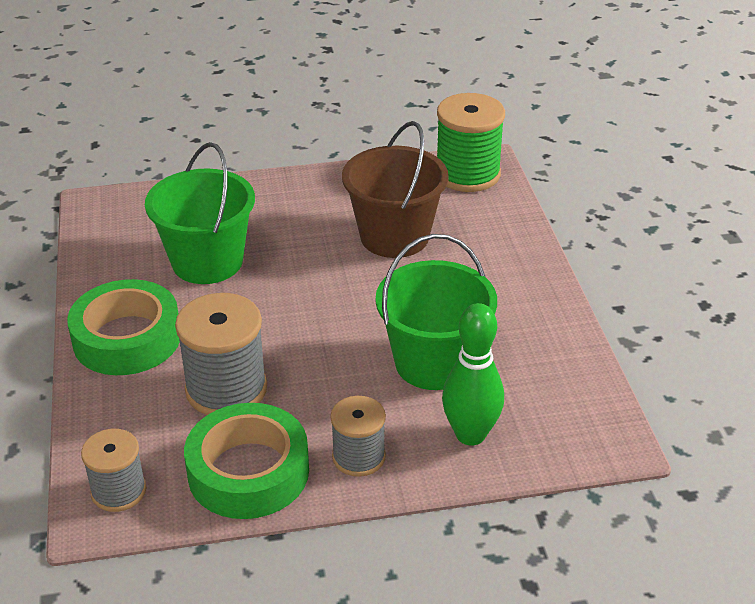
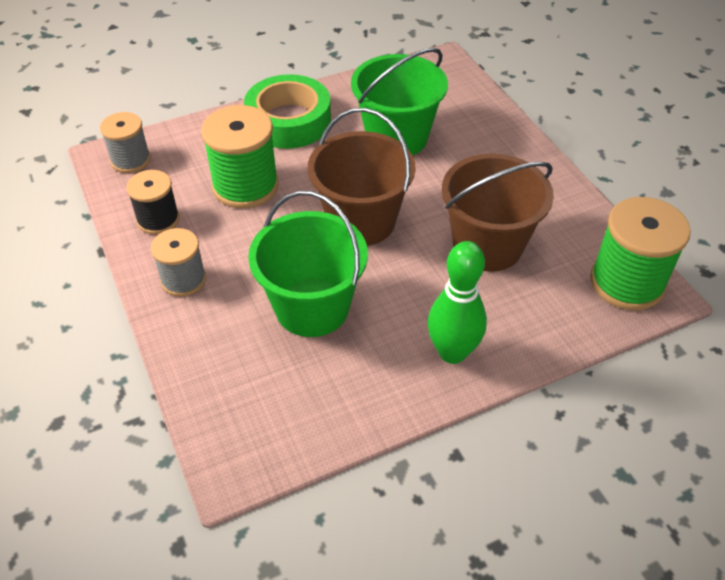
camera: 75 degrees right, 10 degrees up
(226, 389) = (245, 186): grey spool -> green spool
(248, 471) = (158, 219): green tape -> black spool
(326, 309) = (361, 221): none -> brown bucket
(470, 434) = (223, 350): green bowling pin -> green bowling pin (452, 352)

